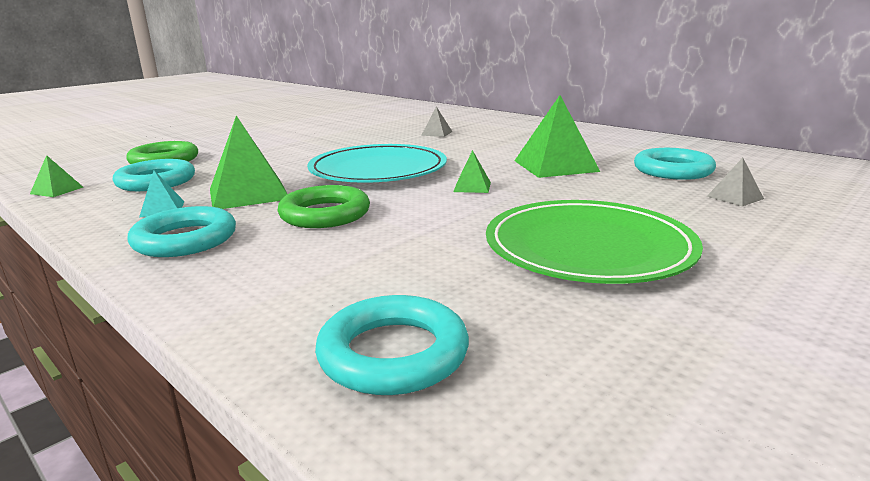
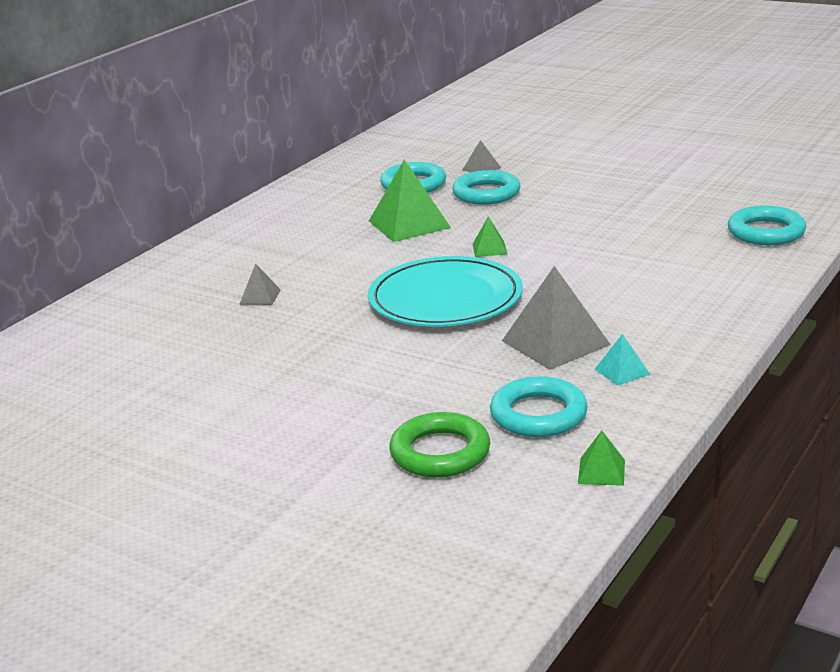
camera: 100 degrees left, 5 degrees up
(185, 239) = (682, 331): turquoise ring -> turquoise ring (486, 193)
(248, 194) = (556, 342): green pyramid -> grey pyramid
(325, 214) = (592, 292): green ring -> none
(588, 247) = (603, 203): green plate -> none

